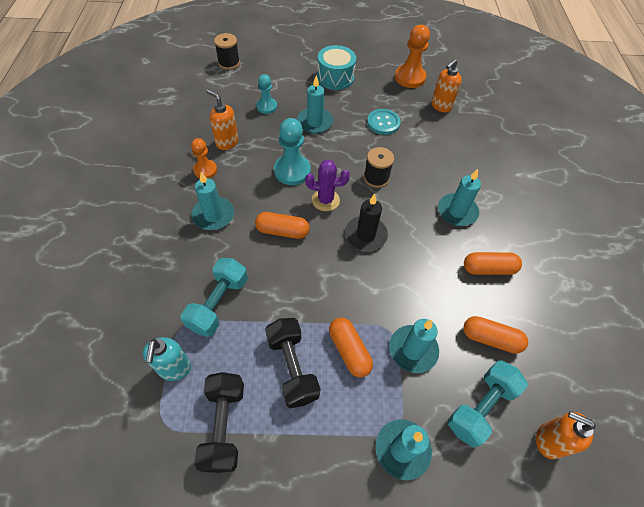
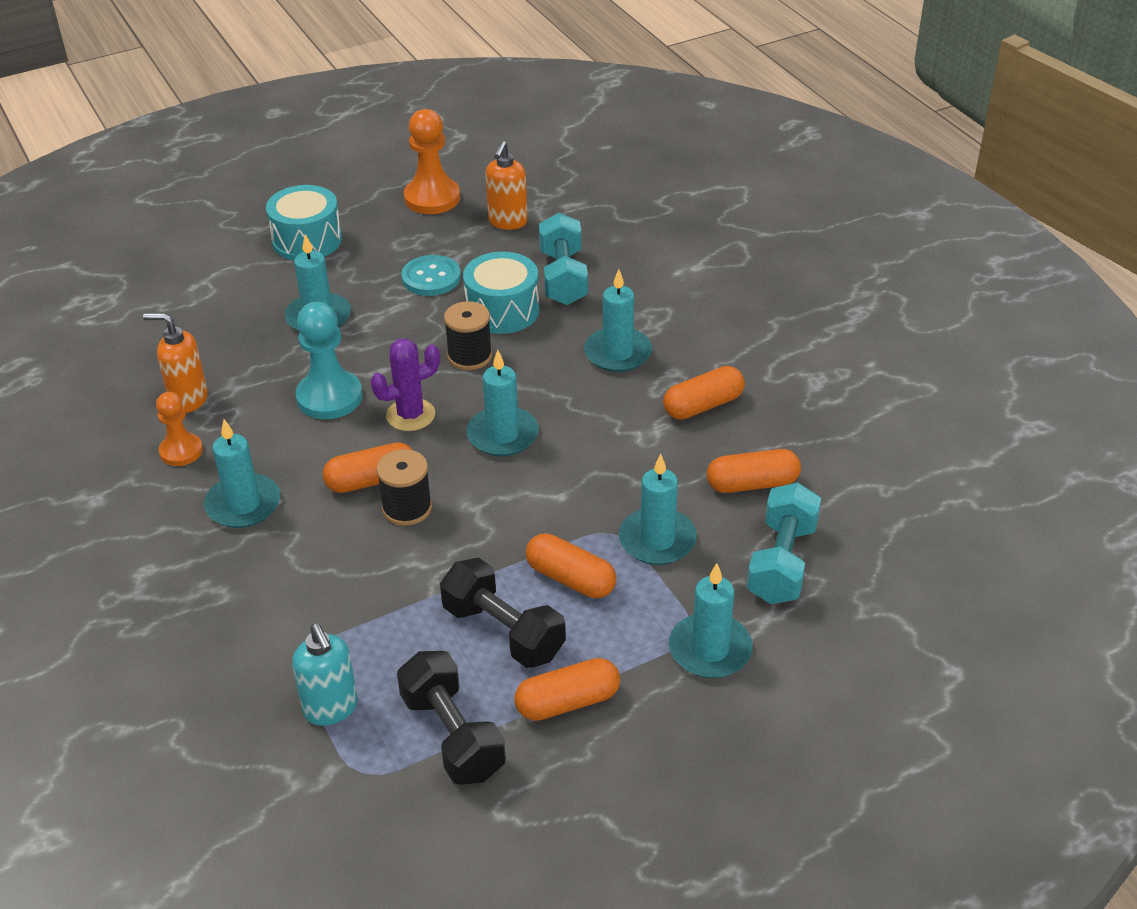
camera: 25 degrees left, 15 degrees down
(218, 303) = (338, 608): turquoise dumbbell -> turquoise dumbbell (563, 277)
(229, 63) = (99, 283): black spool -> black spool (407, 508)
(266, 106) = (219, 324): turquoise pawn -> none
(299, 439) = (567, 702): none -> orange capsule
(365, 235) = (502, 435): black candle -> turquoise candle
(409, 157) = (502, 310): none -> turquoise drum
(548, 440) = (883, 559): orange soap dispenser -> none

